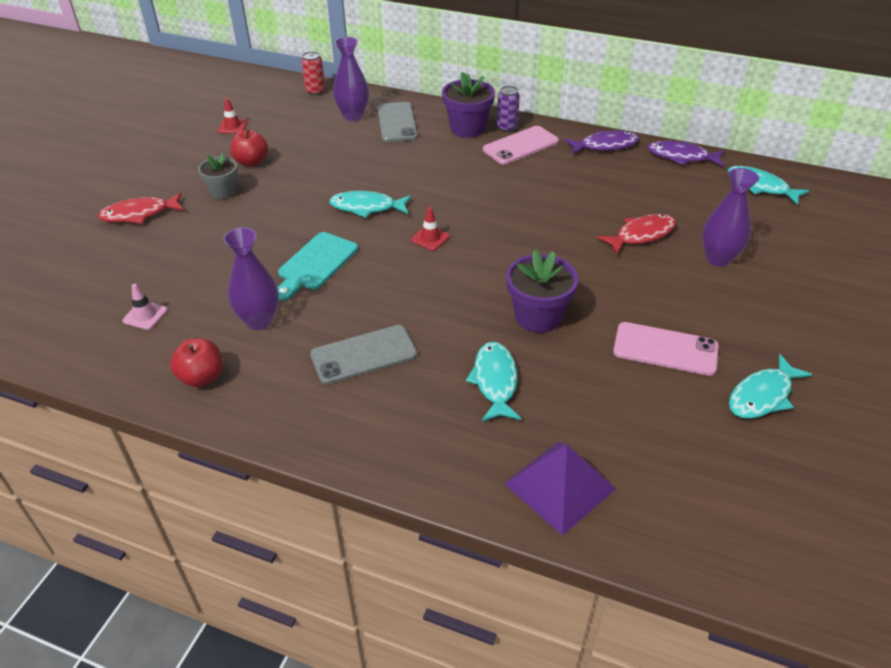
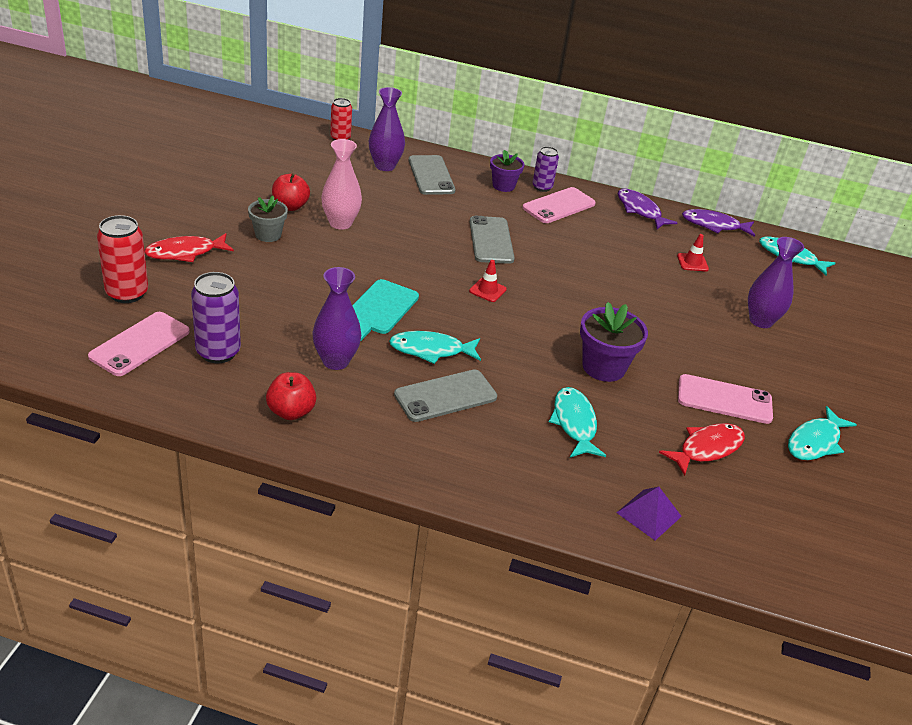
camera: 10 degrees left, 5 degrees down
(71, 310) = (140, 344): none -> pink phone
(73, 258) = (127, 293): none -> red can
(145, 315) = (218, 352): pink traffic cone -> purple can
(232, 127) = (261, 169): red traffic cone -> red traffic cone (692, 262)
(296, 176) = (340, 223): none -> pink vase
(367, 207) = (419, 258): turquoise fish -> turquoise fish (431, 350)
(444, 185) = (491, 240): none -> grey phone
(467, 128) = (503, 186): purple flower pot -> purple flower pot, size x0.66
(559, 486) = (649, 514): purple pyramid -> purple pyramid, size x0.65
(605, 145) = (640, 210): purple fish -> purple fish turned 105 degrees counterclockwise
(641, 235) = (687, 296): red fish -> red fish (707, 449)

